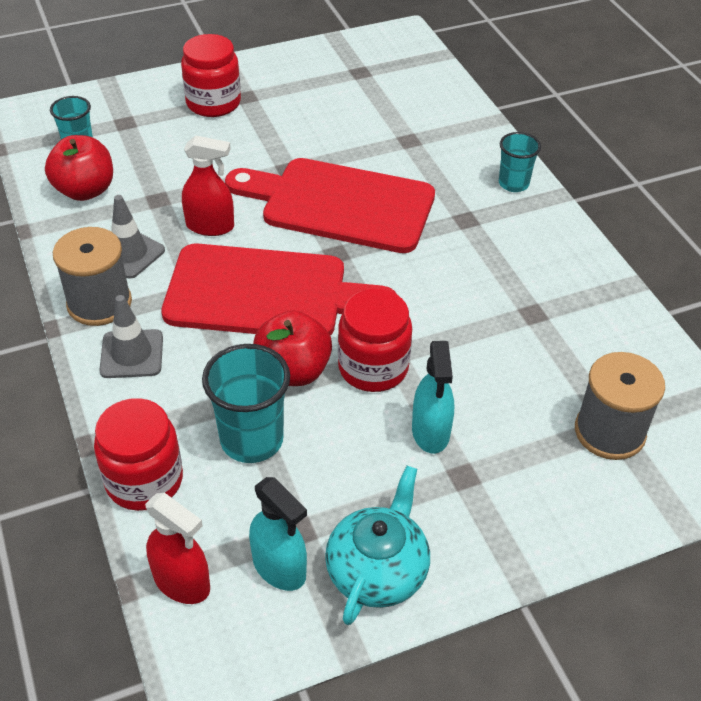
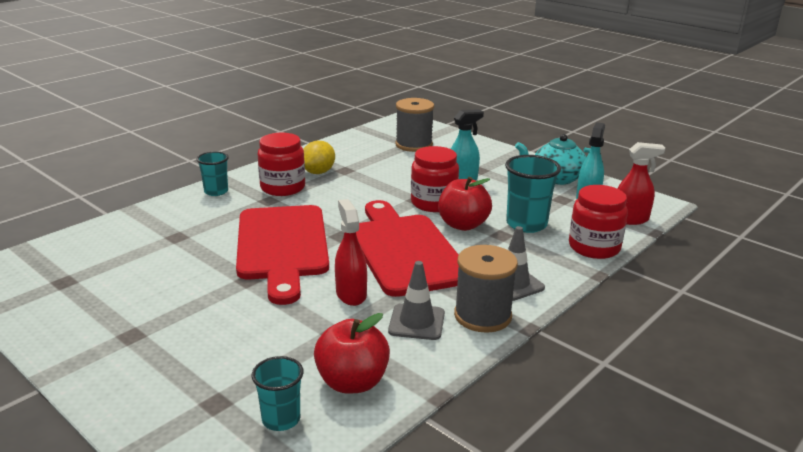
camera: 115 degrees left, 20 degrees down
(182, 582) = (630, 219): red spray bottle -> red spray bottle turned 75 degrees clockwise
(213, 103) = (152, 352): red jar -> red jar (283, 188)
(536, 284) = (318, 172): none -> yellow lemon

